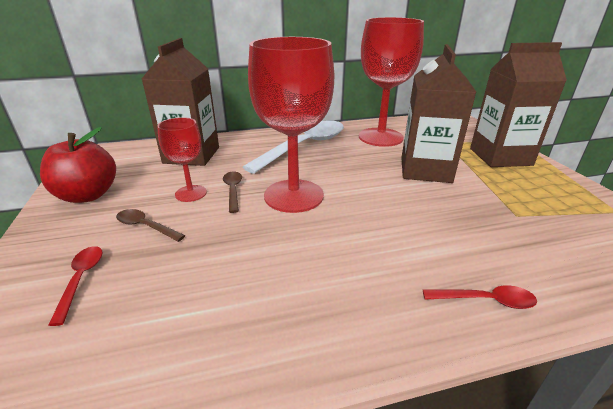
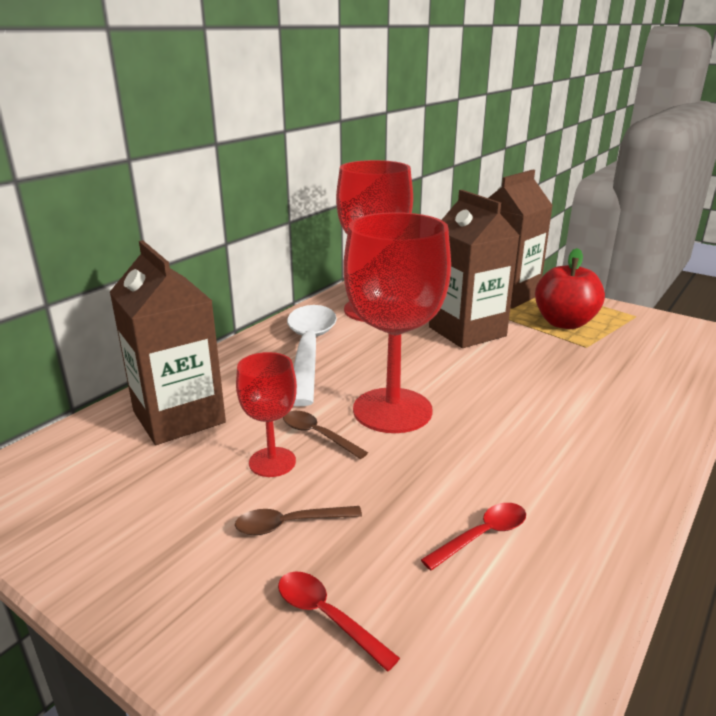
camera: 40 degrees left, 5 degrees down
(88, 195) = (124, 536): red apple -> red apple (564, 323)
(485, 300) = (657, 424): red spoon -> red spoon (482, 536)

